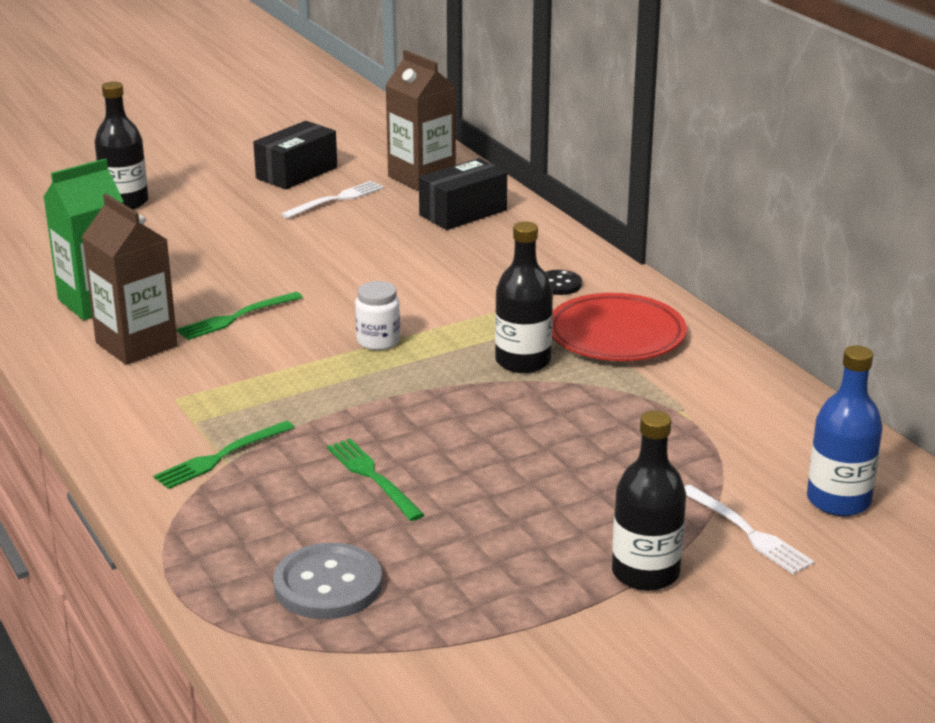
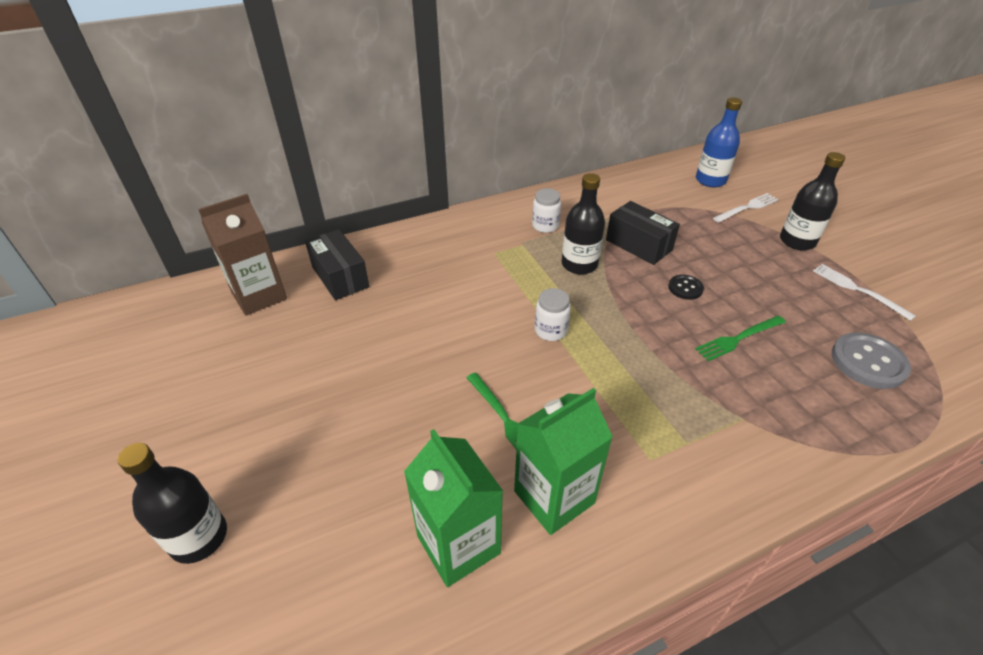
camera: 85 degrees left, 15 degrees up
(136, 344) = (554, 497): brown carton -> green carton
(221, 457) = (735, 423): green fork -> none
(297, 173) = (201, 378): black box -> black box (638, 245)
(336, 199) = (279, 350): white fork -> white fork (858, 290)
(559, 284) = (472, 241): black button -> black button (685, 288)
(616, 335) = (545, 226): red plate -> white jar

